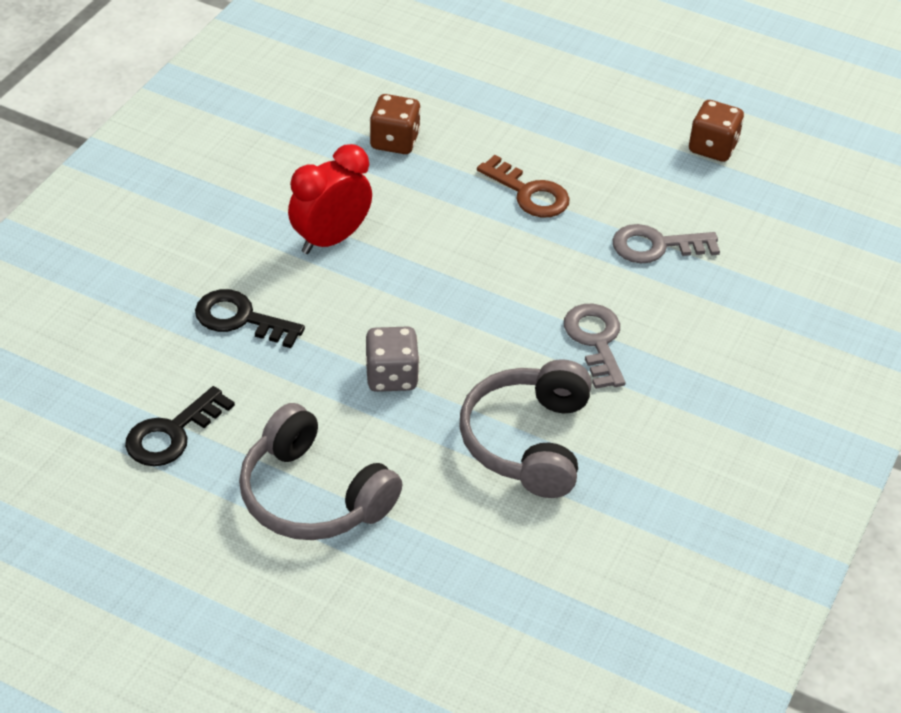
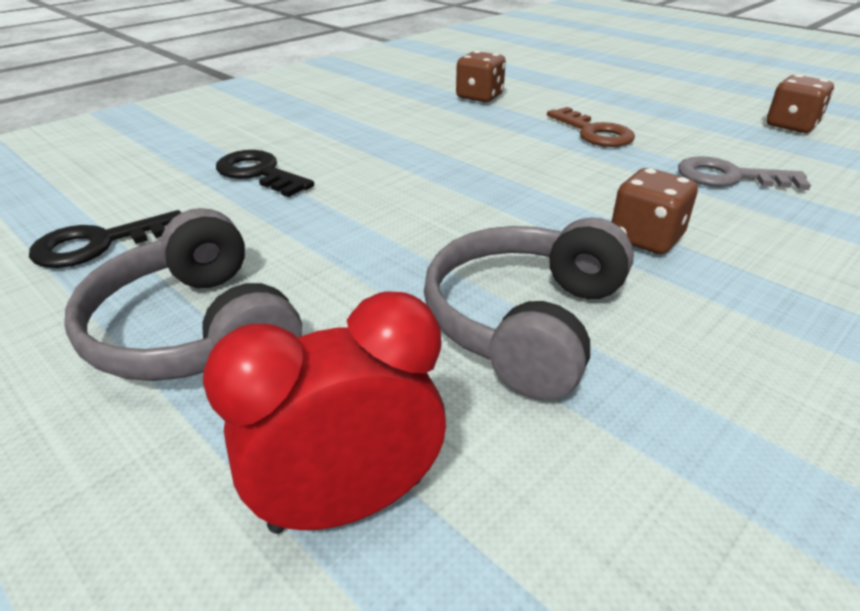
camera: 20 degrees right, 10 degrees down
(330, 239) = (386, 138): red clock -> red clock (348, 503)
(391, 376) = (381, 234): grey dice -> none
(595, 341) = (645, 238): grey key -> brown dice

